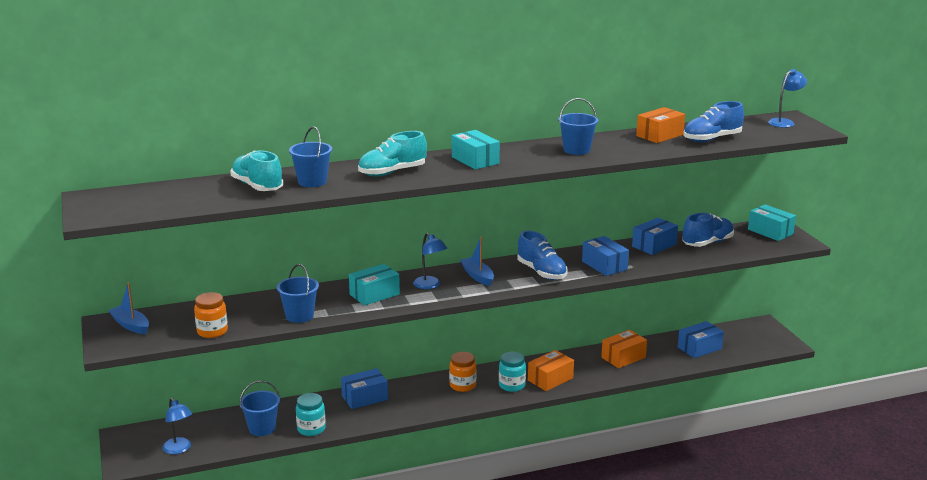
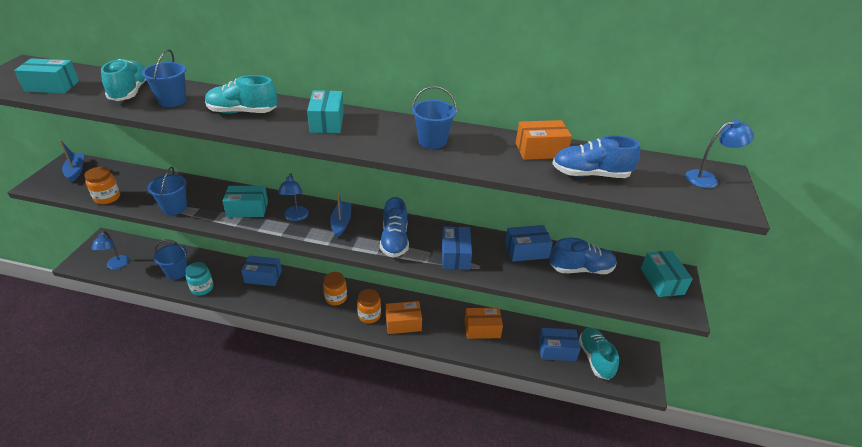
camera: 30 degrees right, 15 degrees up
(168, 202) = (52, 86): none -> turquoise box
(512, 385) = (369, 315): turquoise jar -> orange jar
(734, 342) = (595, 358): none -> turquoise shoe

